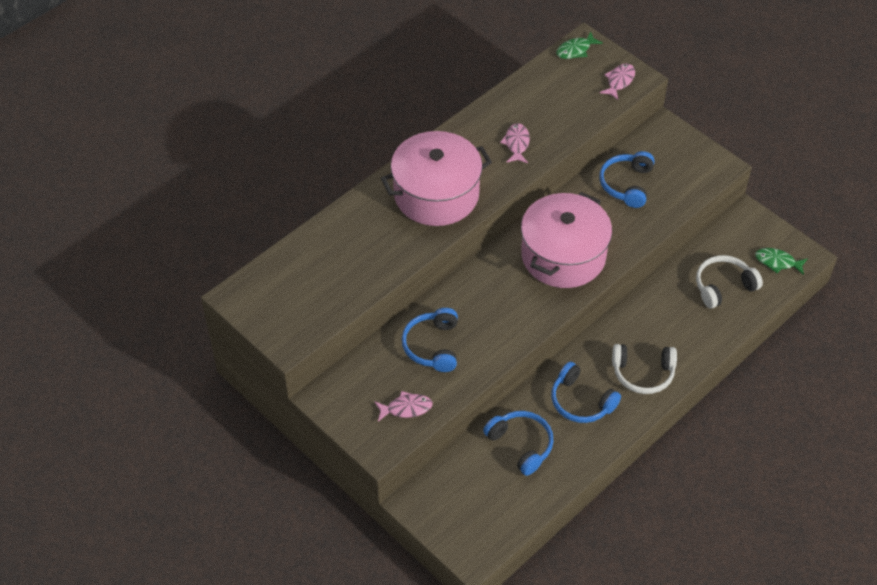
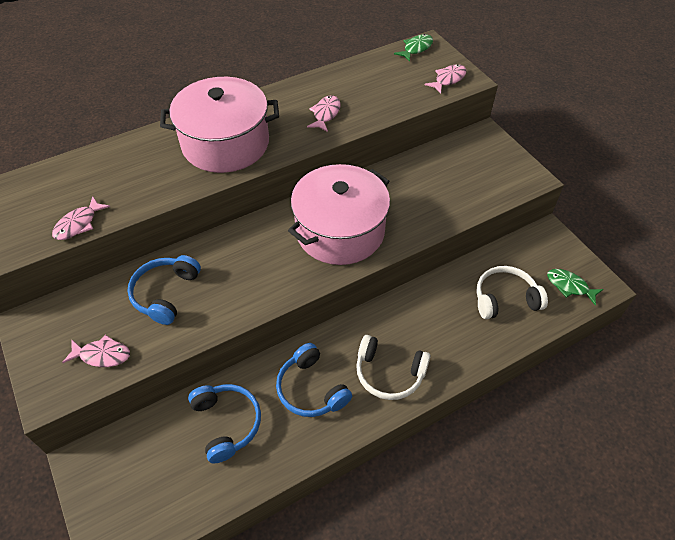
camera: 15 degrees right, 0 degrees up
(345, 300) = (78, 224): none -> pink fish
(575, 50) = (416, 48): green fish -> green fish turned 150 degrees clockwise
(626, 184) = (430, 177): blue headphones -> none

